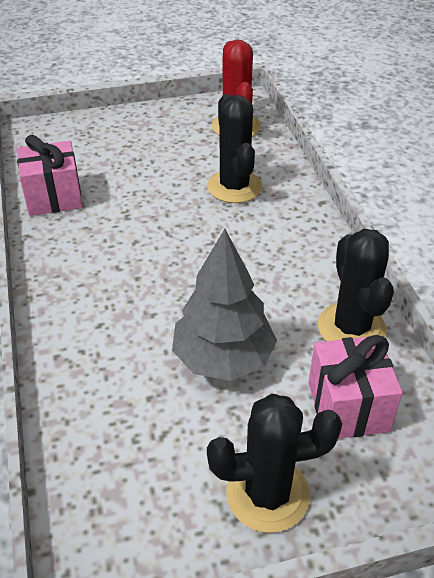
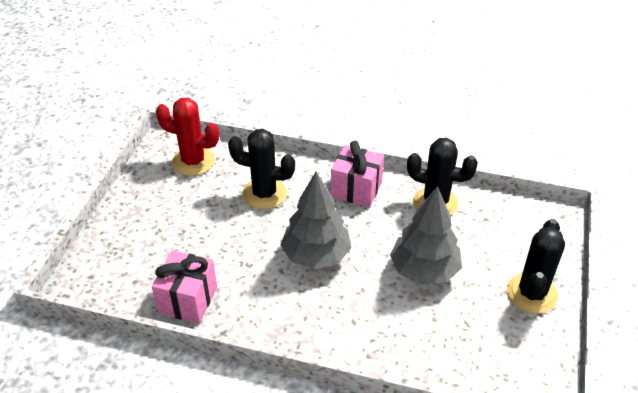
camera: 60 degrees left, 0 degrees up
(176, 258) = (316, 255): none -> grey tree
(348, 406) = (491, 233): pink gift -> pink gift (356, 189)

